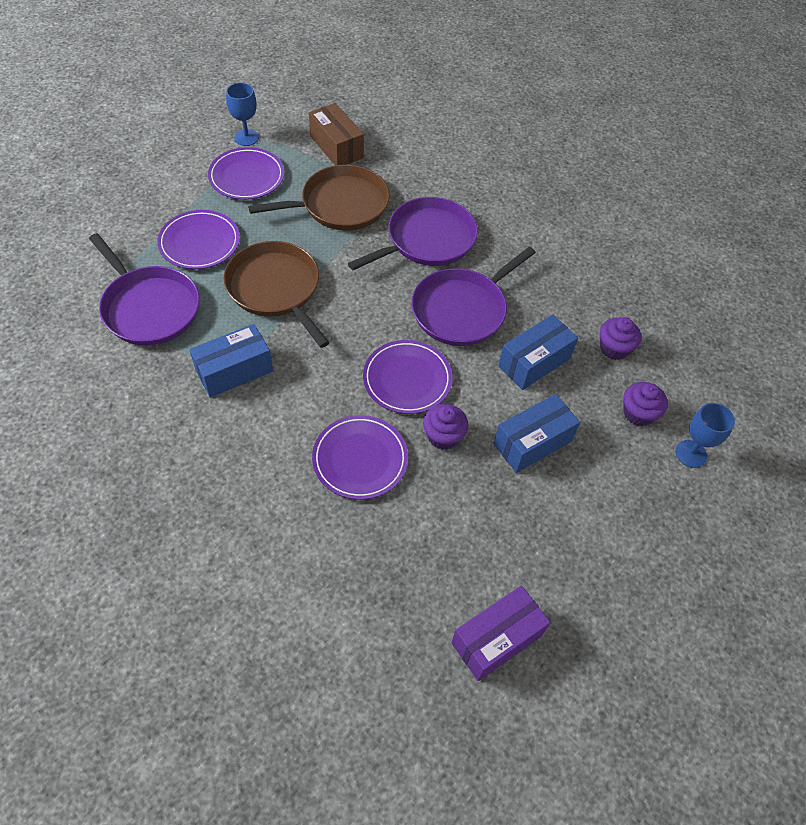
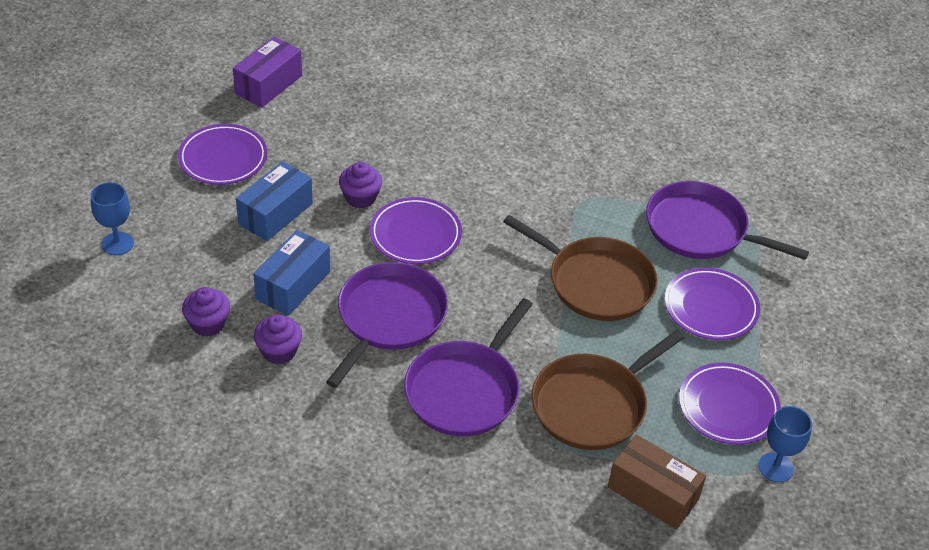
camera: 160 degrees right, 10 degrees down
(234, 371) = (579, 198): blue box -> none
(360, 459) = (426, 163): purple plate -> purple plate (223, 158)
(638, 413) = (174, 266): purple cupcake -> purple cupcake (279, 351)

